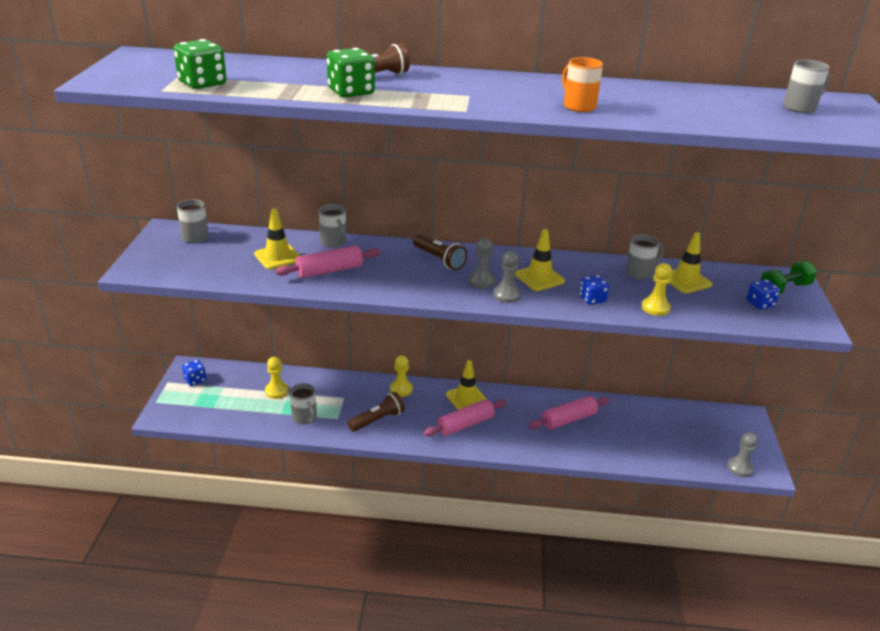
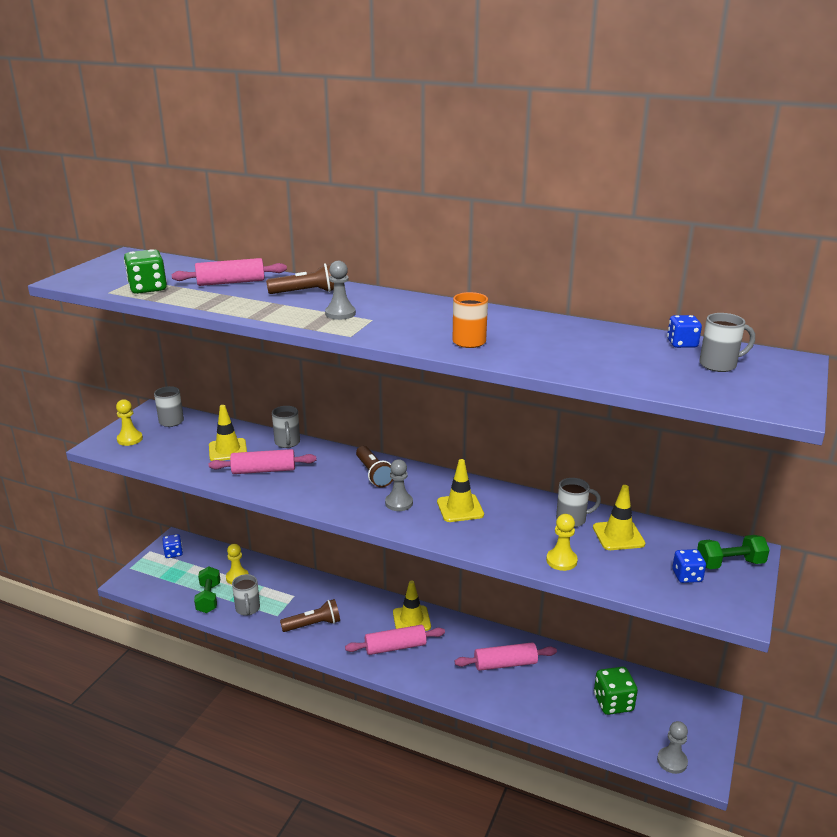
camera: 20 degrees right, 5 degrees down
(258, 415) = (209, 598): none -> green dumbbell
(287, 72) = (231, 282): none -> pink rolling pin
(351, 92) = (265, 307): green dice -> green dice (613, 703)
(401, 389) = (352, 598): yellow pawn -> yellow pawn (130, 439)
(506, 295) = (413, 521): grey pawn -> grey pawn (340, 313)
(592, 299) = (499, 540): blue dice -> blue dice (682, 344)

